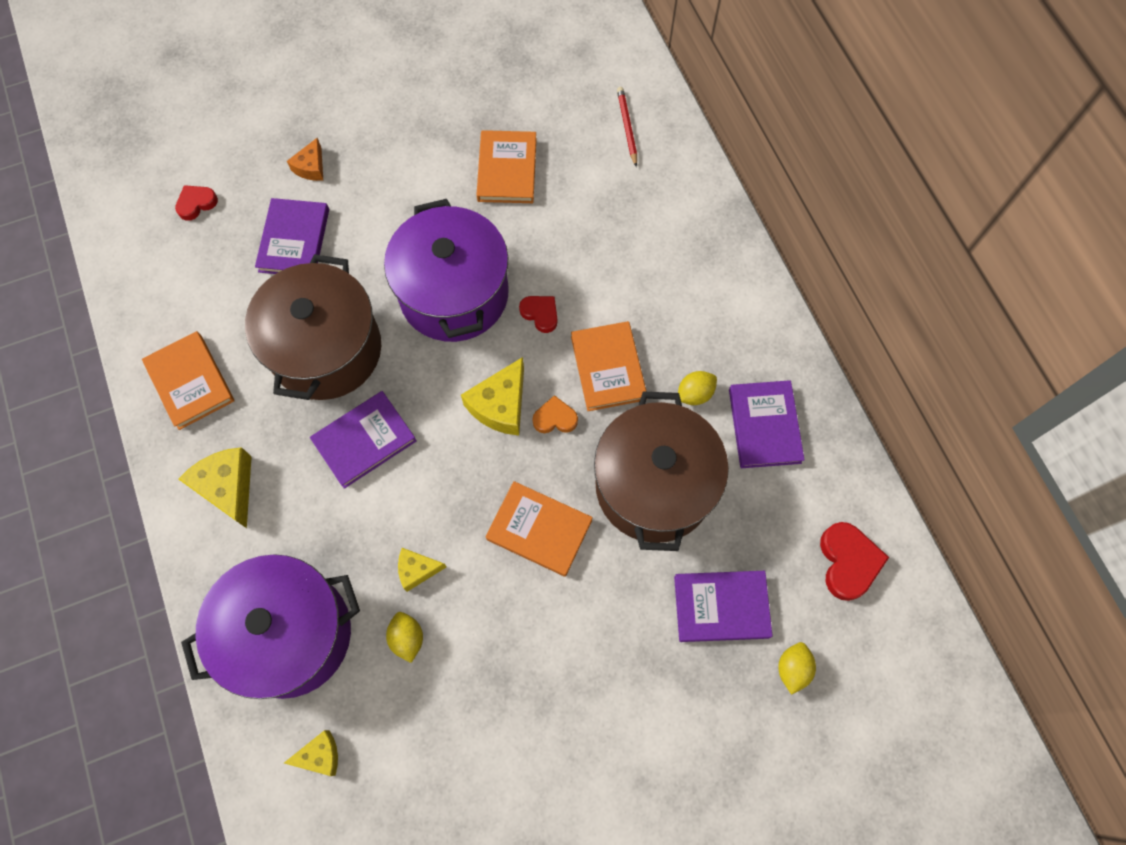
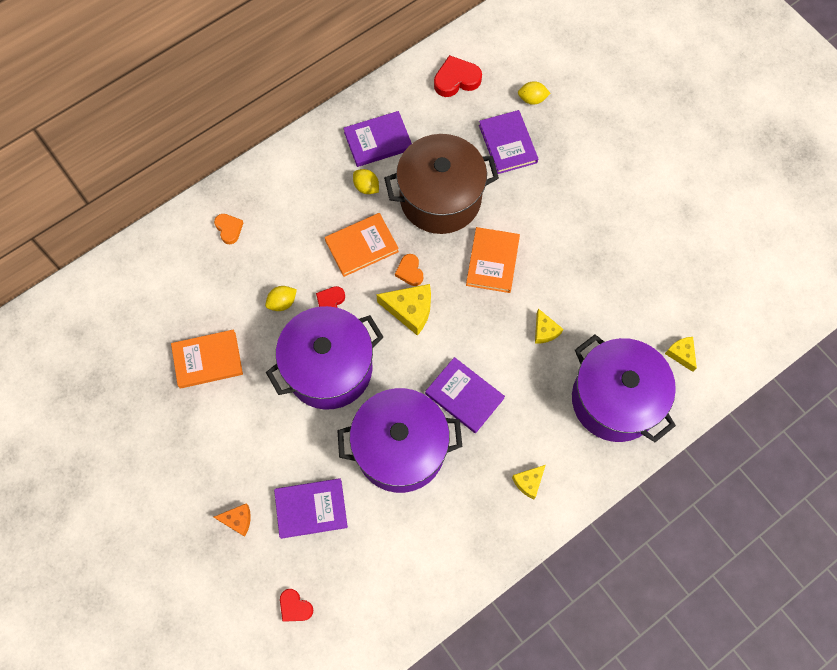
camera: 105 degrees left, 0 degrees up
(190, 382) = (455, 545): orange book -> none
(228, 487) = (528, 482): yellow cheese -> yellow cheese, size x0.60
(326, 350) = (400, 448): brown pot -> purple pot
(407, 638) = (591, 323): yellow lemon -> yellow lemon (282, 302)
(627, 127) = (149, 280): red pencil -> none
(673, 221) = (229, 229): none -> orange heart

